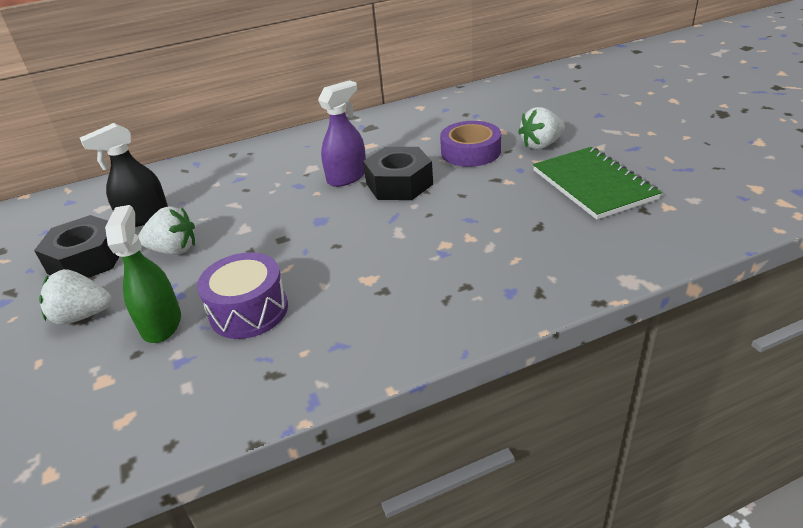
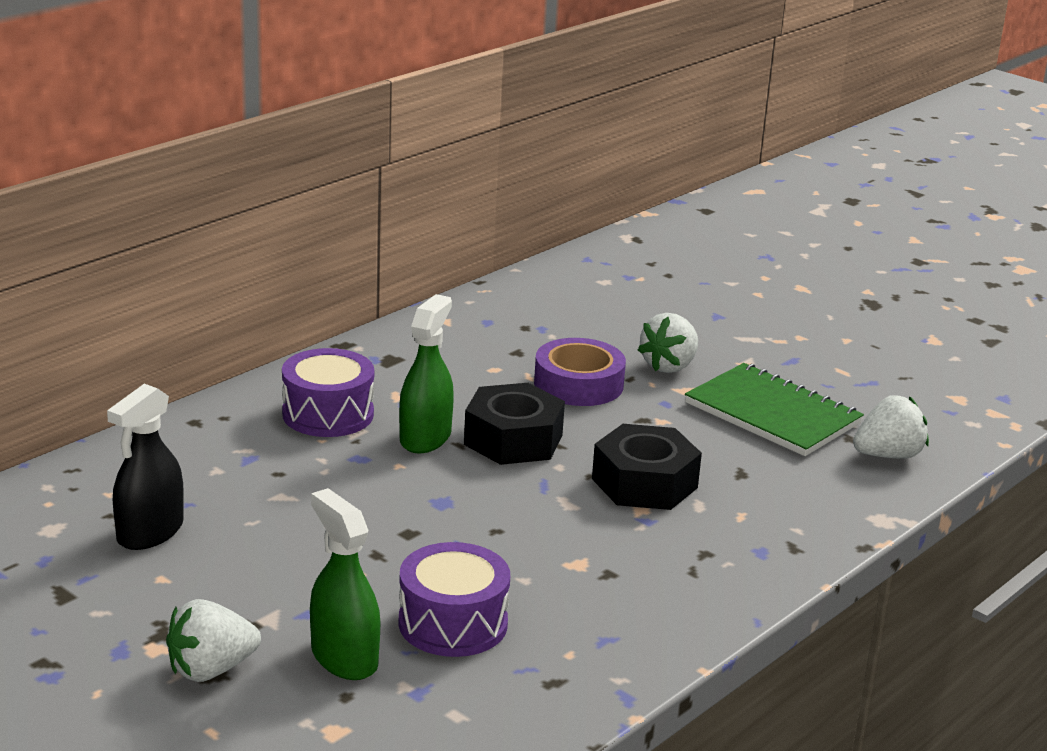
camera: 30 degrees left, 10 degrees down
(87, 259) = (123, 602): black nut -> black nut (644, 483)
(174, 250) = (256, 569): white strawberry -> white strawberry (888, 455)
(305, 156) = (328, 414): none -> purple drum
(347, 177) = (425, 438): purple spray bottle -> green spray bottle

